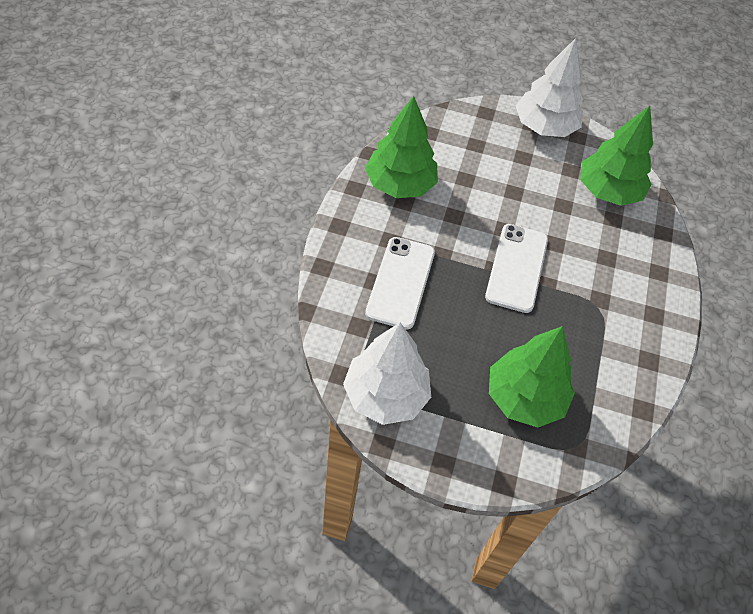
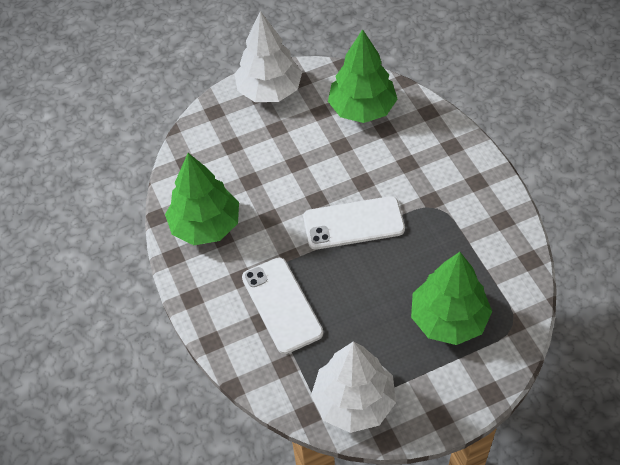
camera: 30 degrees left, 0 degrees up
(516, 268) = (353, 223): white phone -> white phone turned 75 degrees counterclockwise

